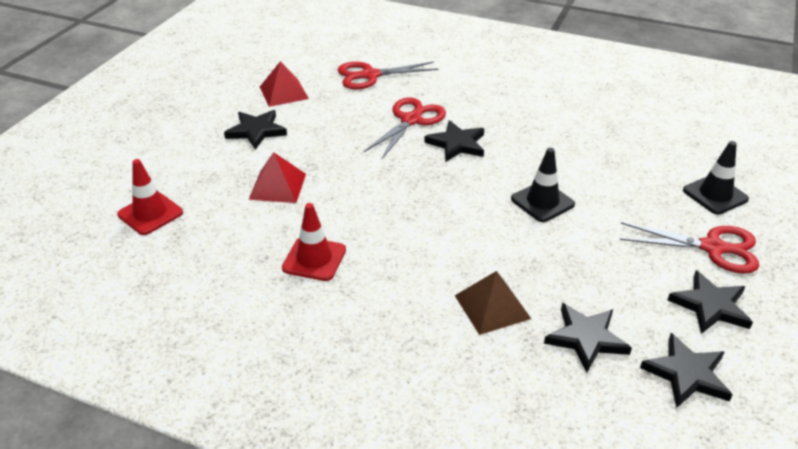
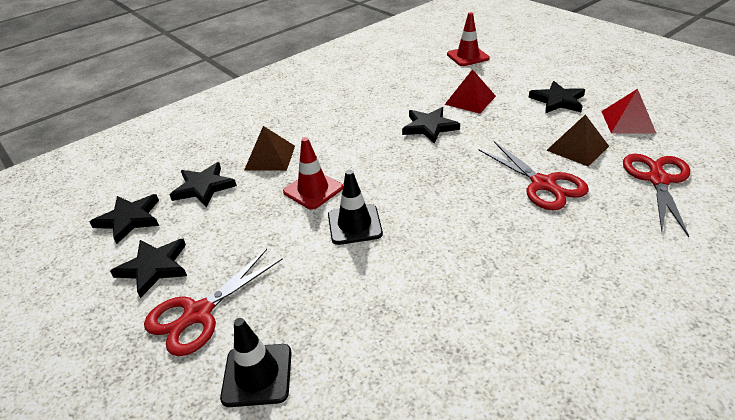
camera: 120 degrees right, 0 degrees up
(314, 259) = (377, 102): red traffic cone -> red traffic cone (313, 190)
(344, 111) = (577, 148): none -> brown pyramid
(457, 144) = (482, 201): black star -> black star (429, 127)

